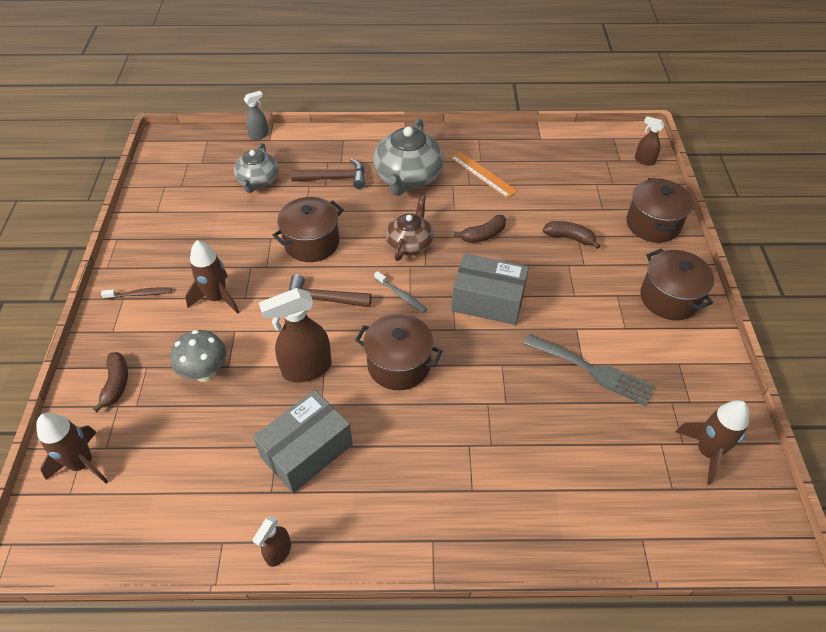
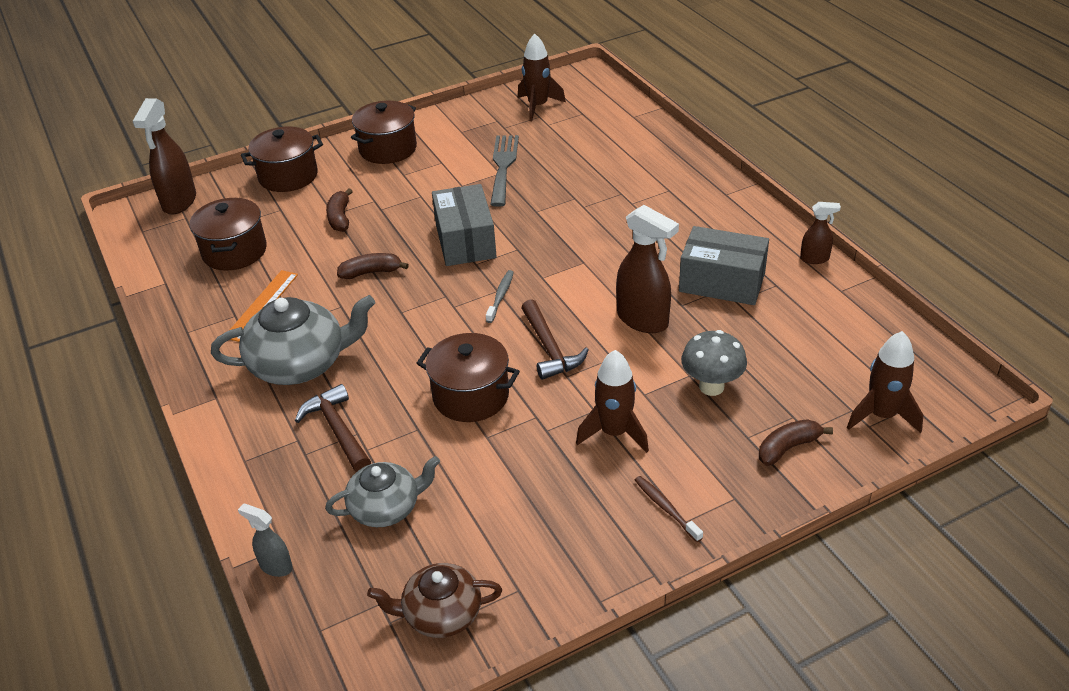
camera: 115 degrees left, 10 degrees down
(399, 364) = (587, 266): brown pot -> brown pot (234, 251)
(409, 243) = (419, 319): brown teapot -> brown teapot (441, 614)
(483, 235) = (371, 272): brown banana -> brown banana turned 45 degrees counterclockwise
(644, 160) = (179, 202): brown spray bottle -> brown spray bottle, size x1.88

